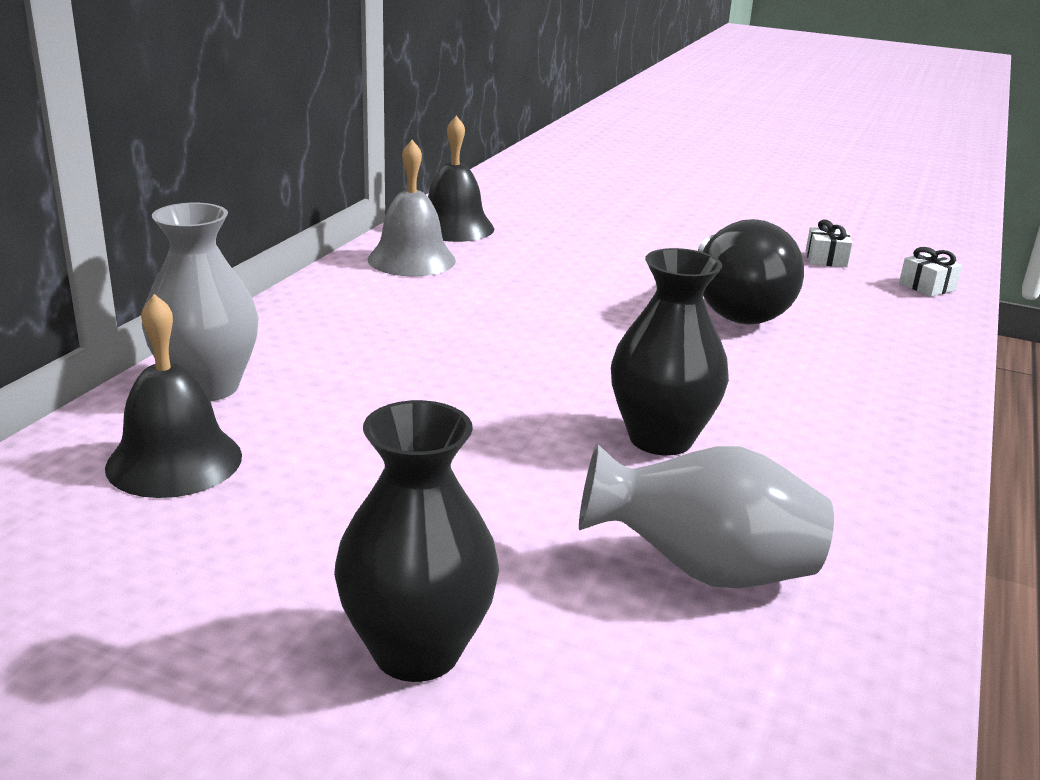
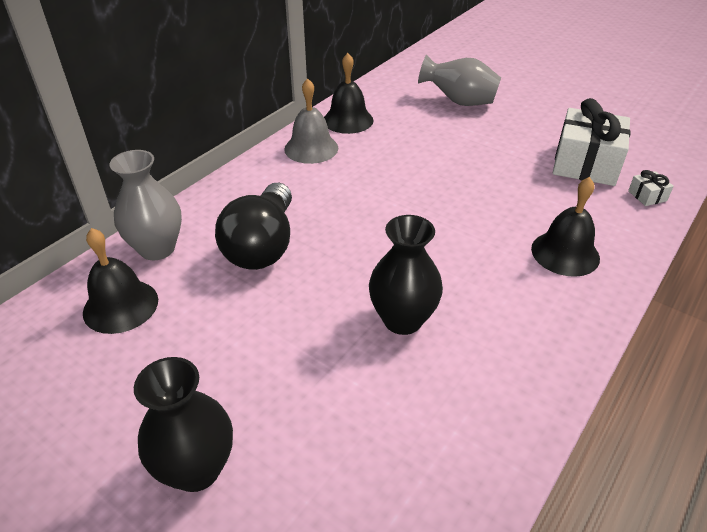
camera: 15 degrees right, 15 degrees up
(703, 571) = (383, 433): grey vase -> grey vase (459, 102)
(735, 307) = (501, 205): black light bulb -> black light bulb (263, 245)
(826, 259) = (585, 164): white gift -> white gift, size x2.41
(853, 350) = (565, 253): none -> black bell

